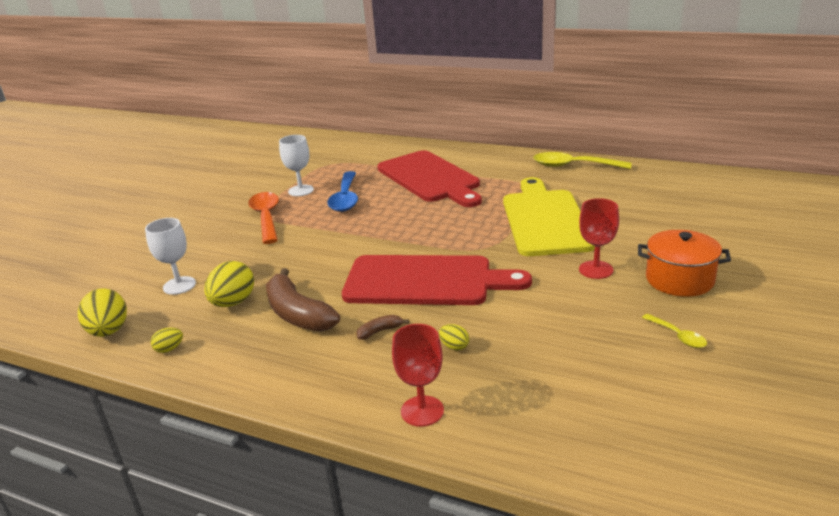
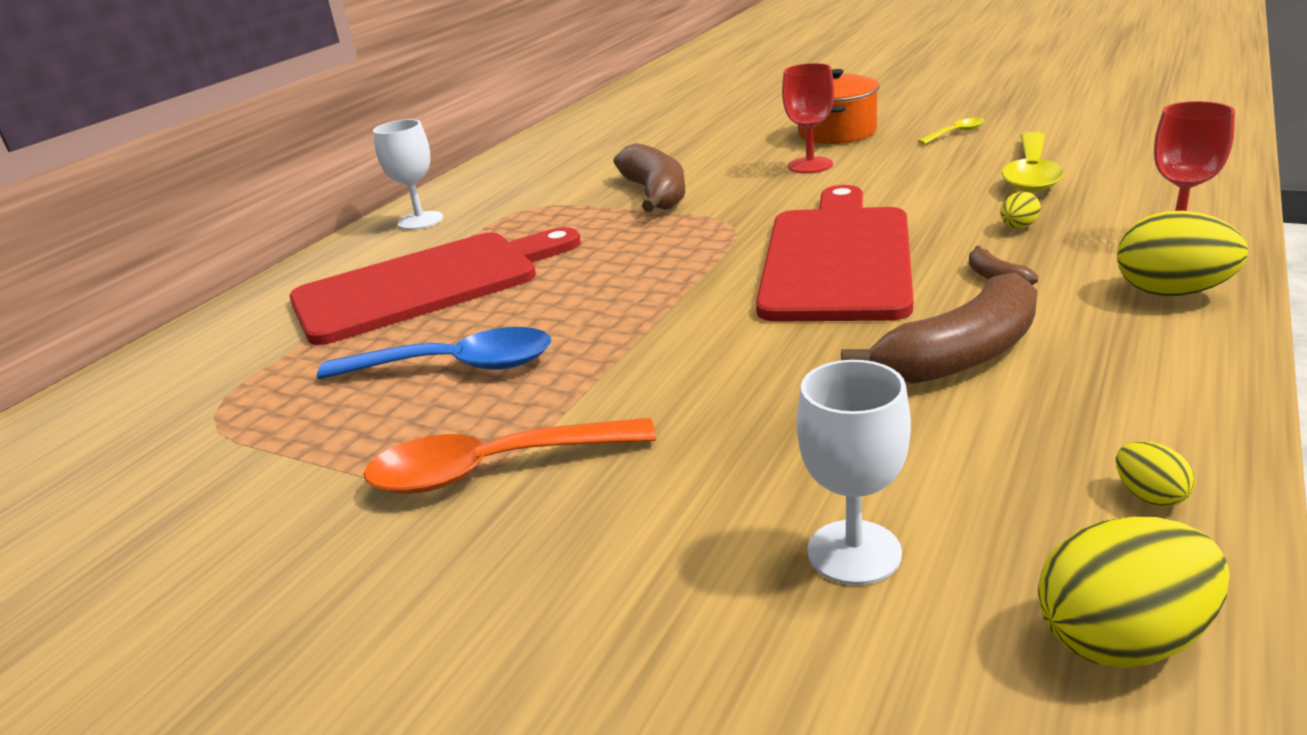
camera: 85 degrees left, 0 degrees up
(233, 303) = (930, 441): yellow egg -> yellow egg (1172, 292)
(301, 190) = (355, 437): white goblet -> white goblet (420, 221)
(545, 219) = (655, 194): yellow cutting board -> brown banana
(573, 166) = (478, 184): yellow spoon -> yellow spoon (1031, 174)

